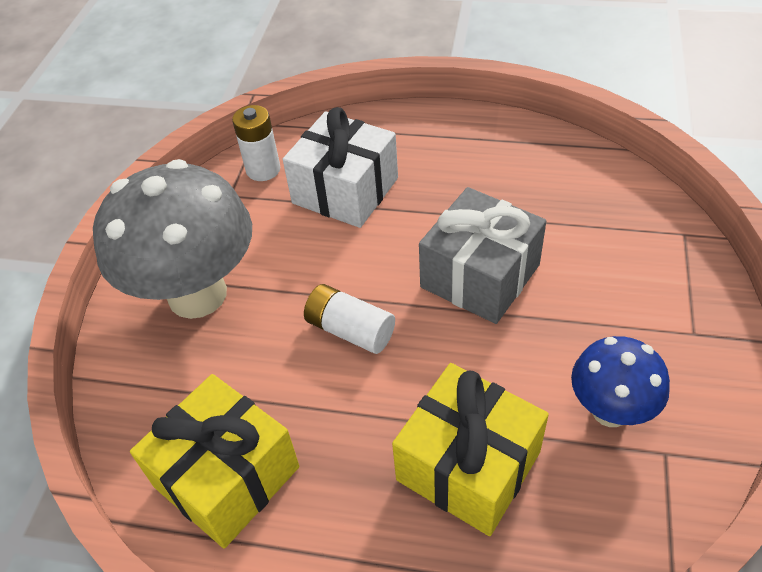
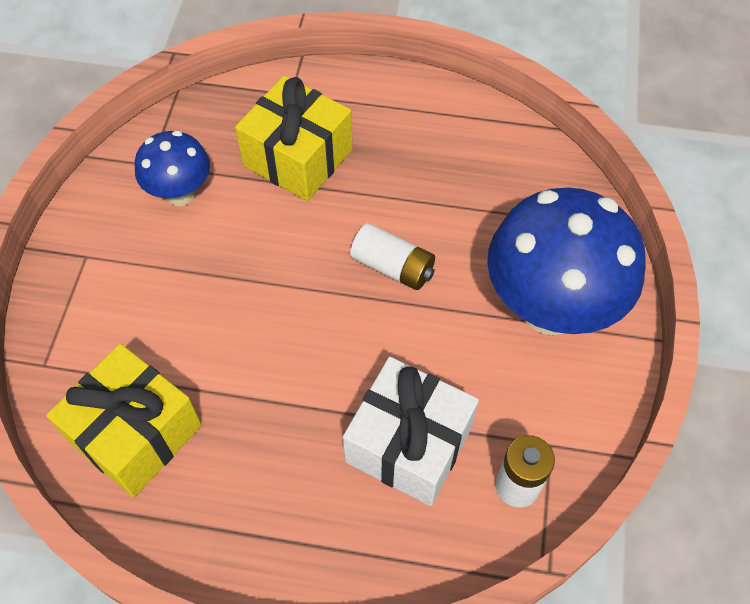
camera: 175 degrees right, 10 degrees up
(197, 294) = (549, 308): grey mushroom -> blue mushroom
(227, 477) = (480, 153): yellow gift -> yellow gift (135, 433)
(480, 276) = (265, 320): grey gift -> none

